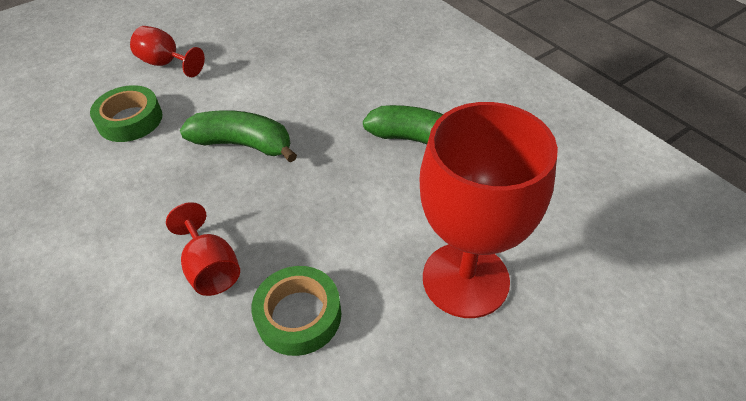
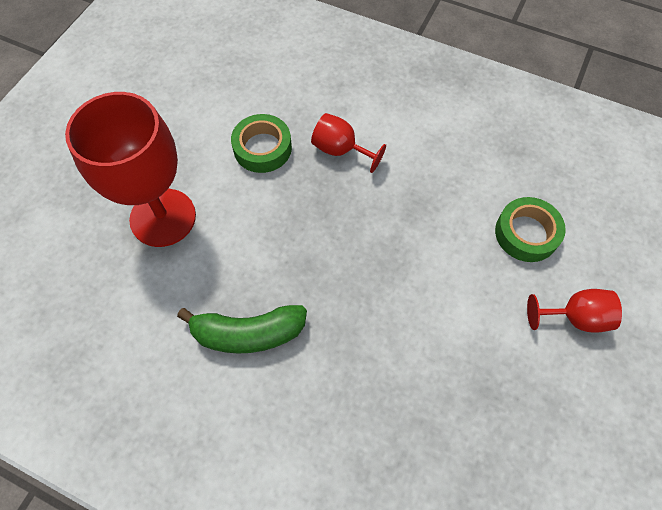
camera: 150 degrees right, 15 degrees up
(243, 144) = (405, 255): green banana -> none

